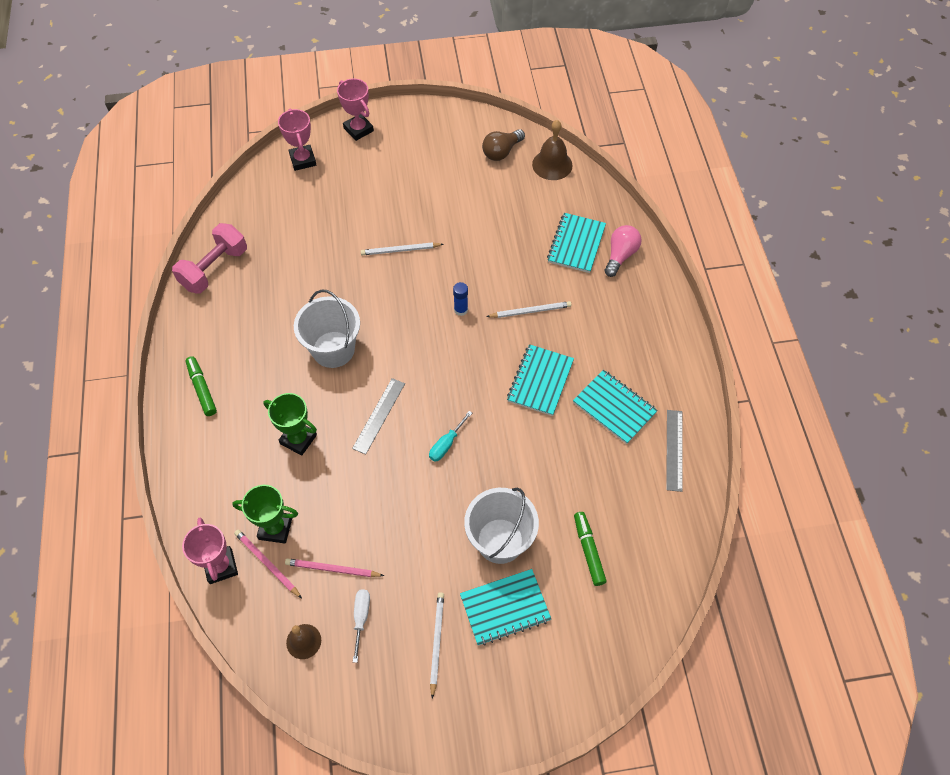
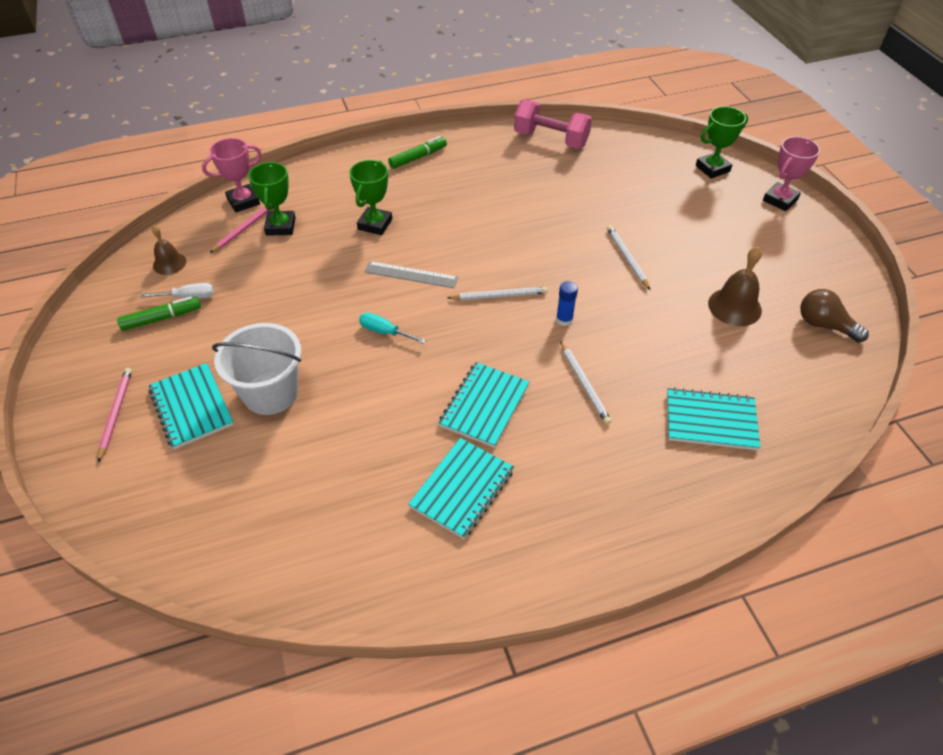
camera: 80 degrees right, 10 degrees down
(303, 160) = (712, 168): pink trophy -> green trophy
(332, 569) = (239, 270): pink pencil -> pink pencil (116, 413)
(333, 349) = (482, 230): white bucket -> none
(436, 642) = (158, 356): white pencil -> white pencil (499, 296)
(540, 381) = (484, 406): turquoise notebook -> turquoise notebook turned 75 degrees counterclockwise
(552, 164) = (834, 380): brown bell -> brown bell (734, 307)
(588, 550) = (259, 479): green marker -> green marker (162, 318)
(620, 255) = (714, 474): pink light bulb -> none
(674, 450) = (409, 567): grey ruler -> none

